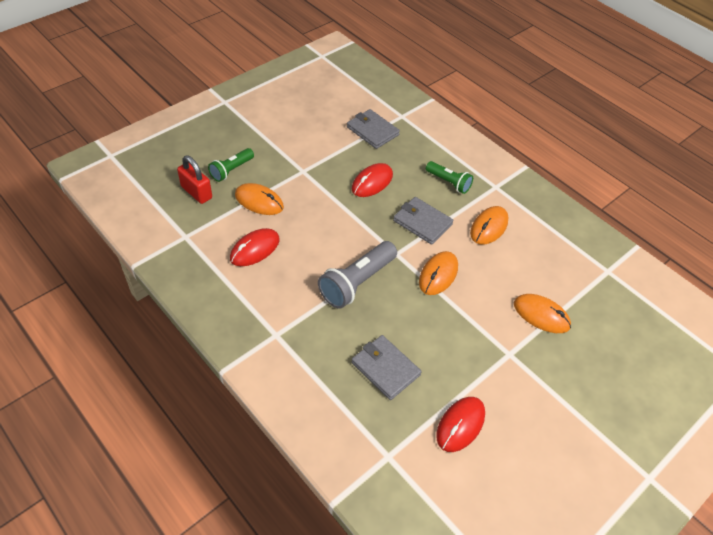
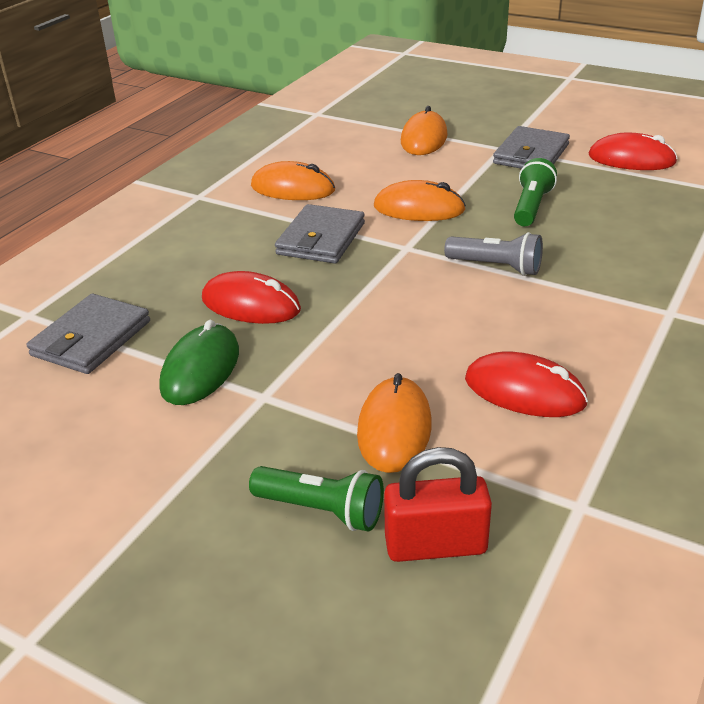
camera: 105 degrees left, 15 degrees down
(196, 192) = (435, 545): red padlock -> red padlock turned 60 degrees clockwise
(331, 157) = (200, 369): none -> green mouse
(357, 282) = (496, 267): grey flashlight -> grey flashlight, size x0.61
(385, 369) = (616, 215): grey wallet -> grey wallet (531, 154)
(449, 182) = (210, 233): green flashlight -> green flashlight (531, 206)

